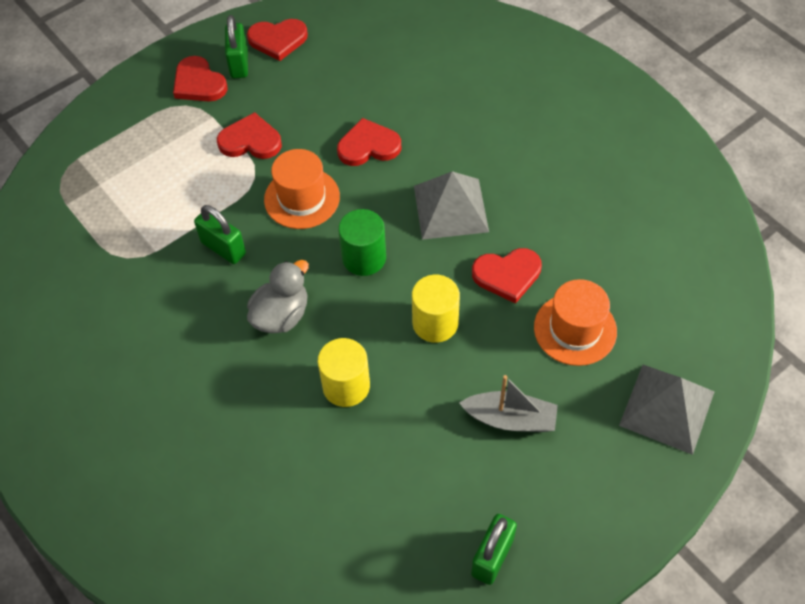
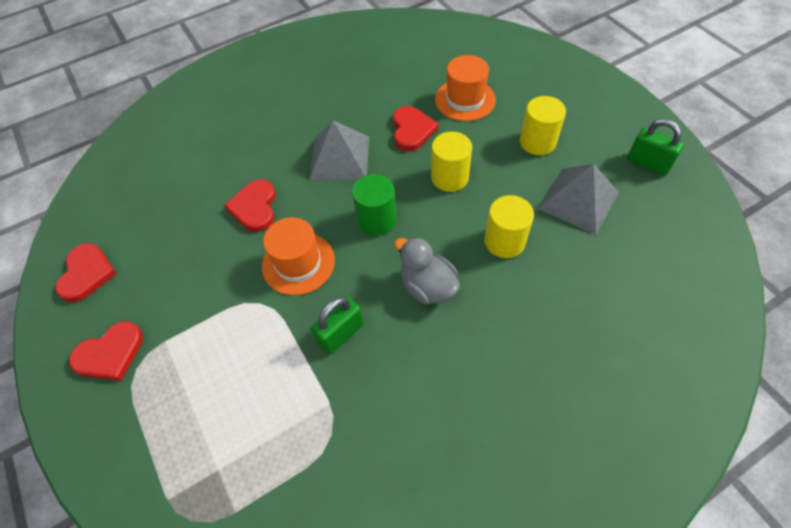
camera: 80 degrees left, 0 degrees up
(239, 63) = (101, 312): green padlock -> none
(250, 141) = (212, 304): red heart -> none
(510, 419) = (537, 142): grey boat -> yellow cylinder
(666, 408) = (530, 65): grey pyramid -> grey pyramid (578, 200)

